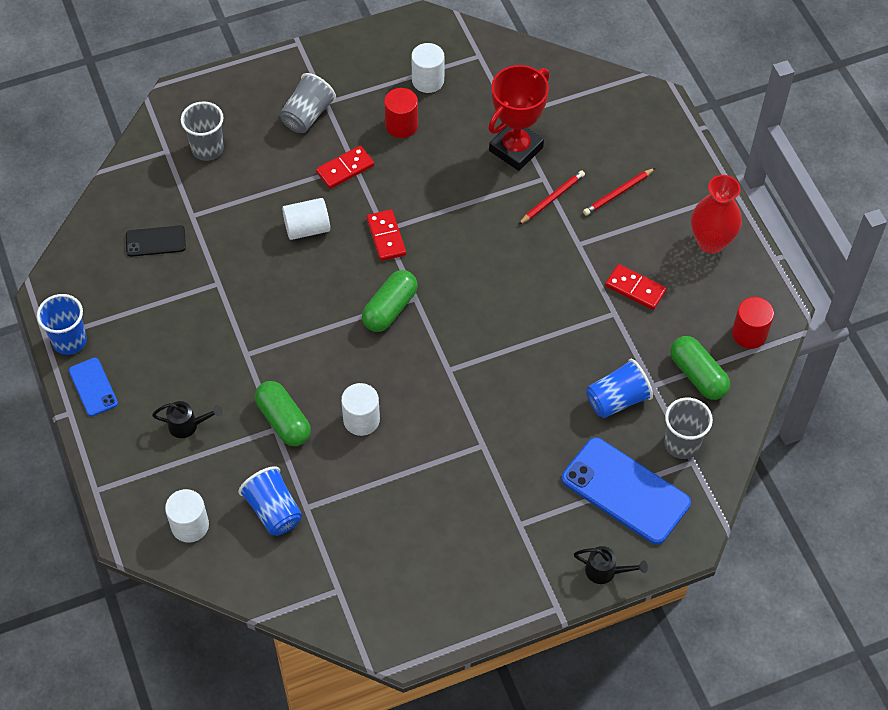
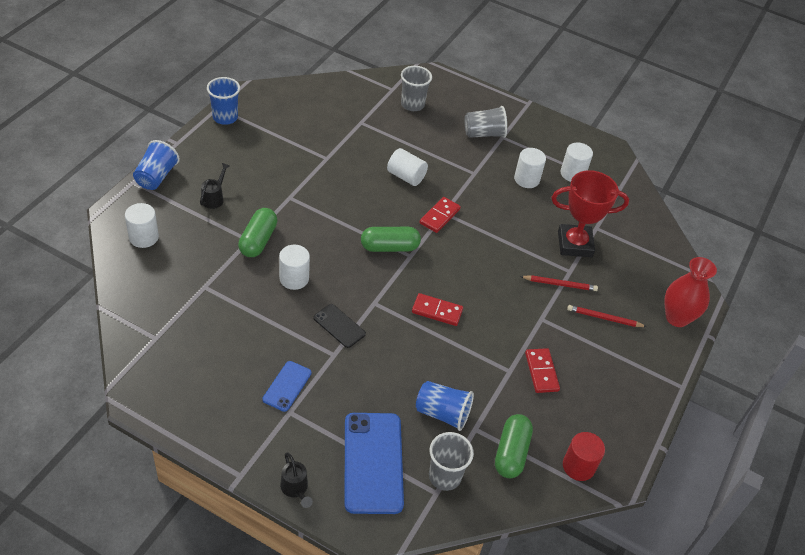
camera: 45 degrees right, 10 degrees down
(93, 387) = (203, 143): blue phone -> blue phone (287, 386)
(155, 241) = (327, 117): black phone -> black phone (339, 326)
(188, 425) = (214, 198): black watering can -> black watering can turned 120 degrees counterclockwise
(273, 510) = (188, 271): blue cup -> blue cup (156, 177)
(345, 169) = (466, 170): red domino -> red domino (437, 311)
(401, 125) = (526, 179): red cylinder -> white cylinder
(711, 242) = (627, 396): red vase -> red vase (677, 318)

